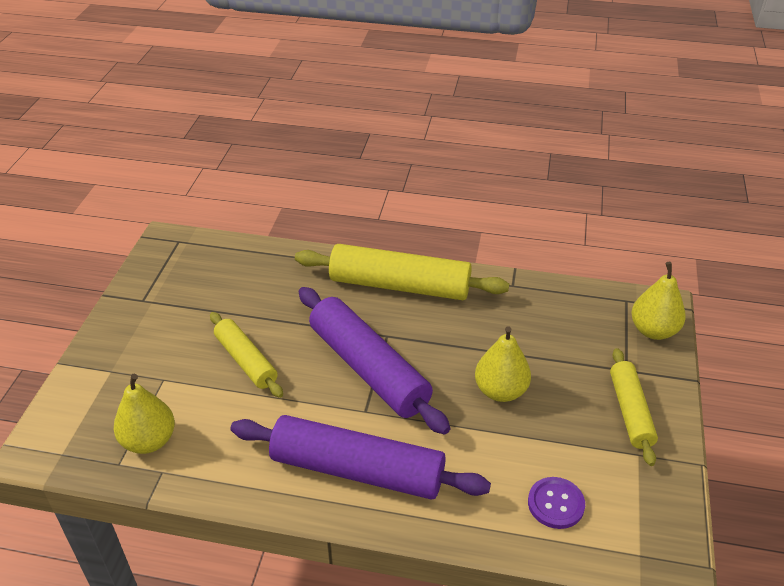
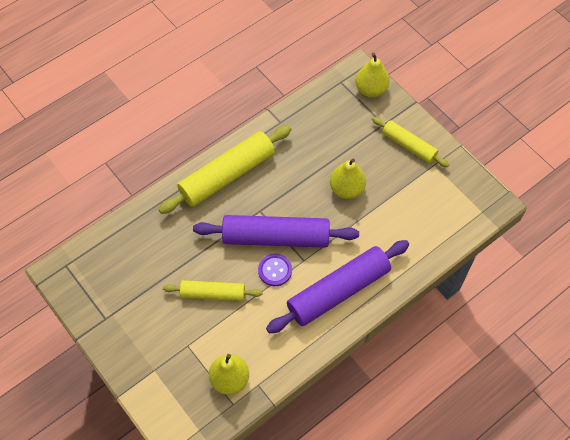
camera: 50 degrees left, 20 degrees up
(556, 504) = (430, 222): purple button -> purple button (275, 270)

